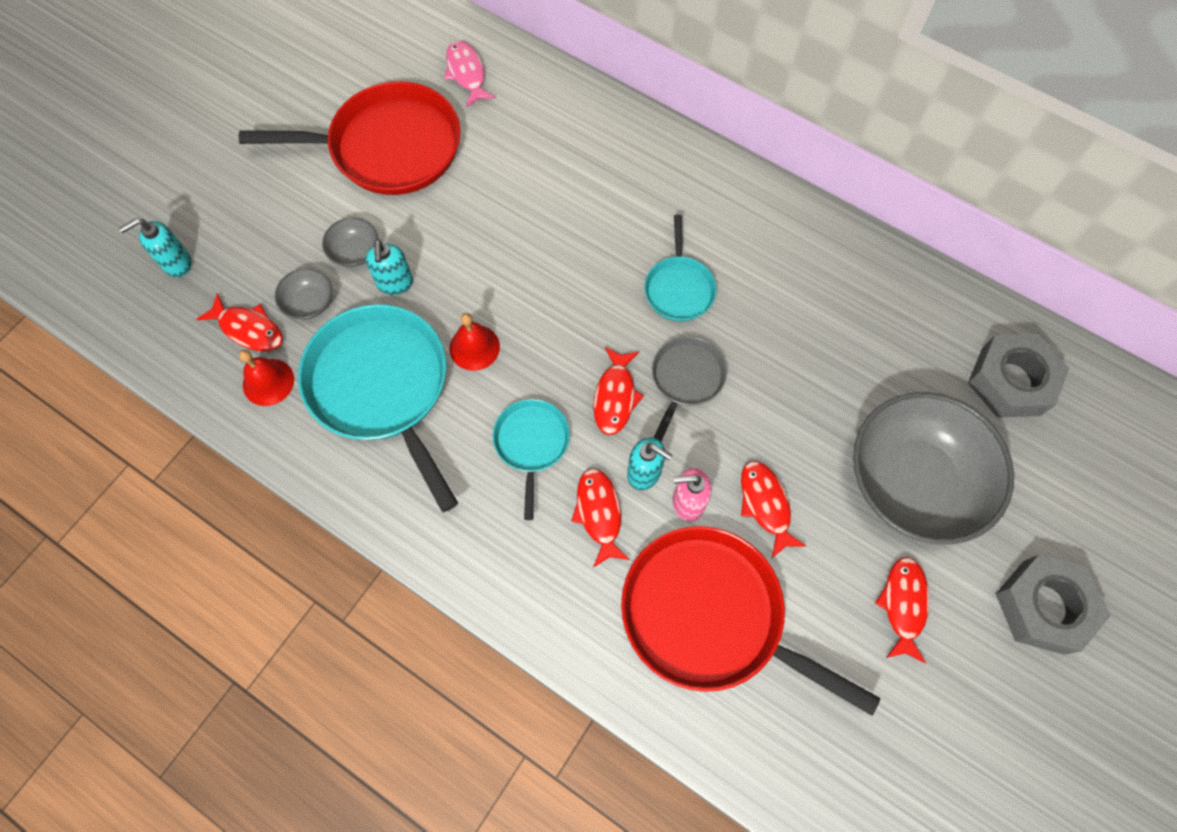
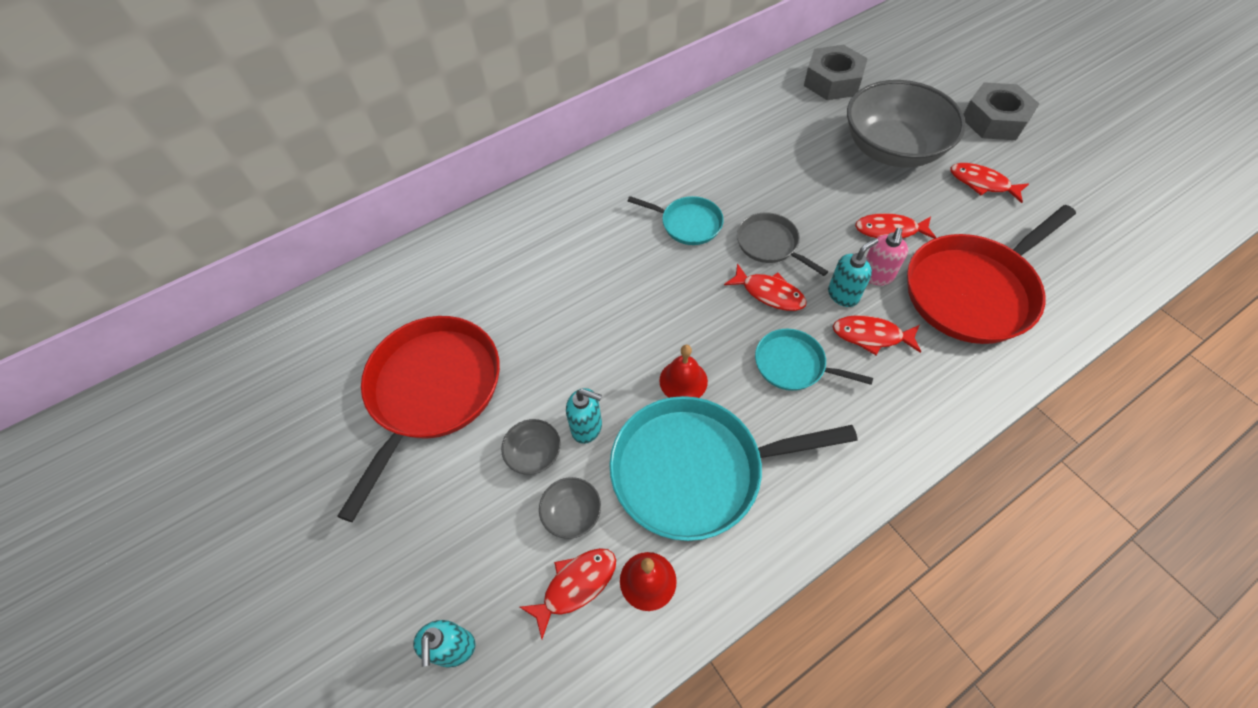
camera: 65 degrees left, 10 degrees down
(467, 73) = (391, 304): pink fish -> none

